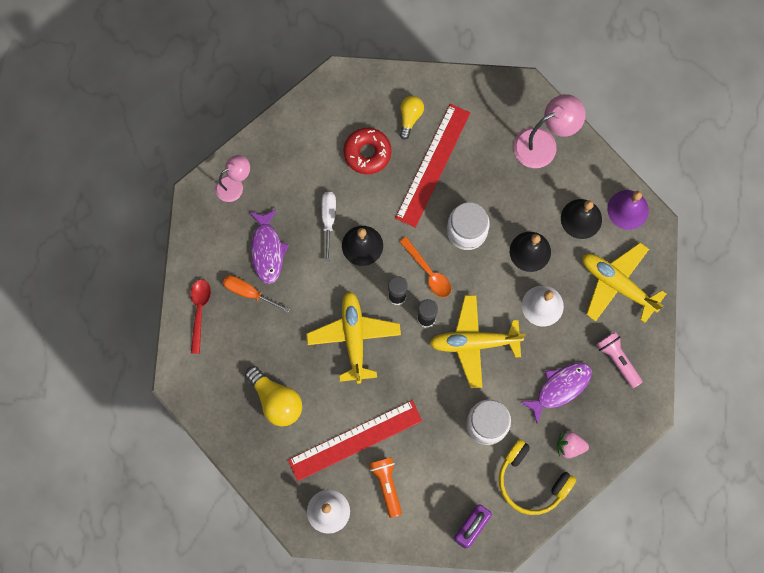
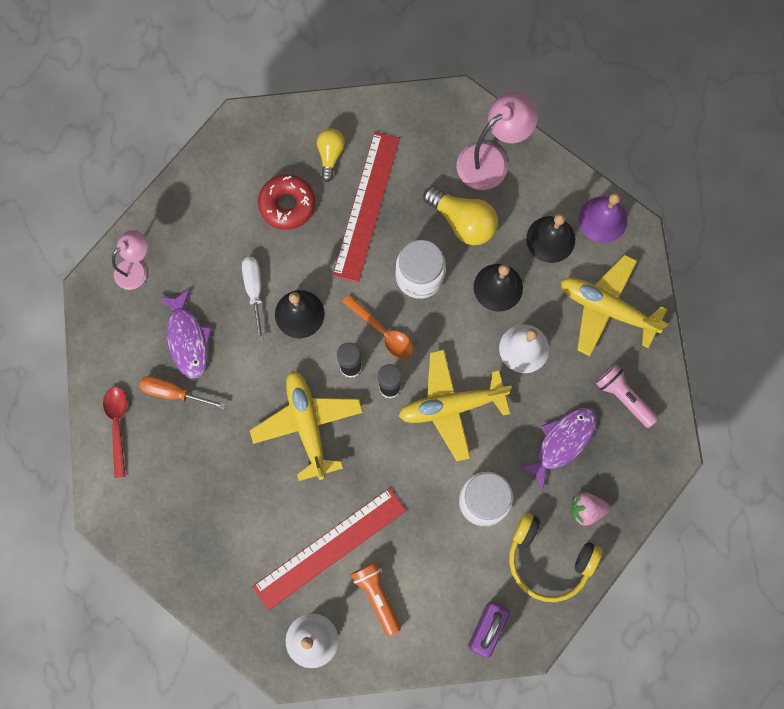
camera: 10 degrees left, 0 degrees up
(276, 400) = (227, 517): yellow light bulb -> yellow light bulb (463, 222)

